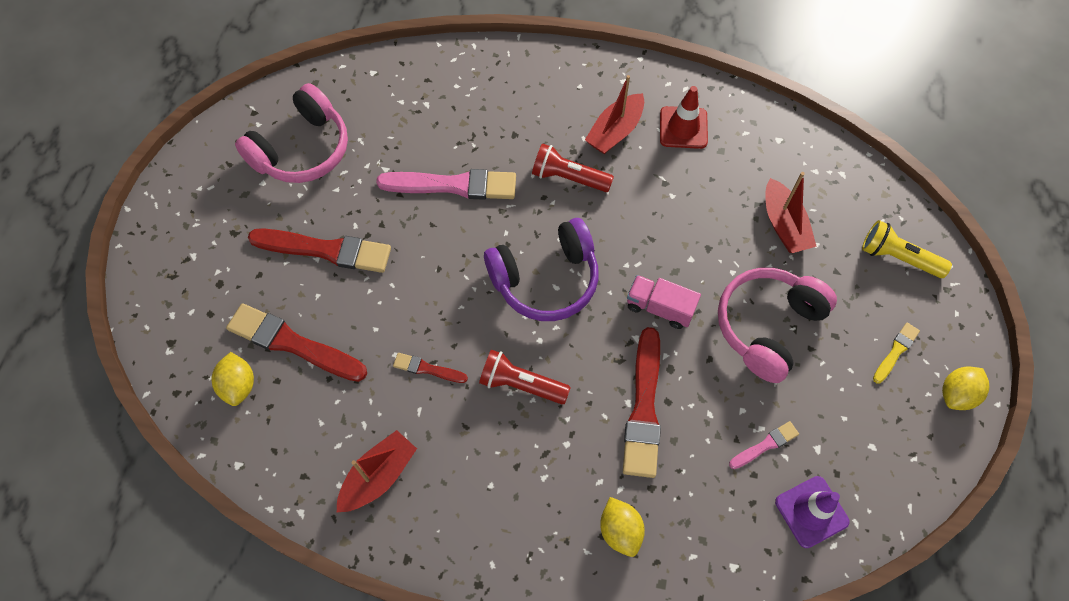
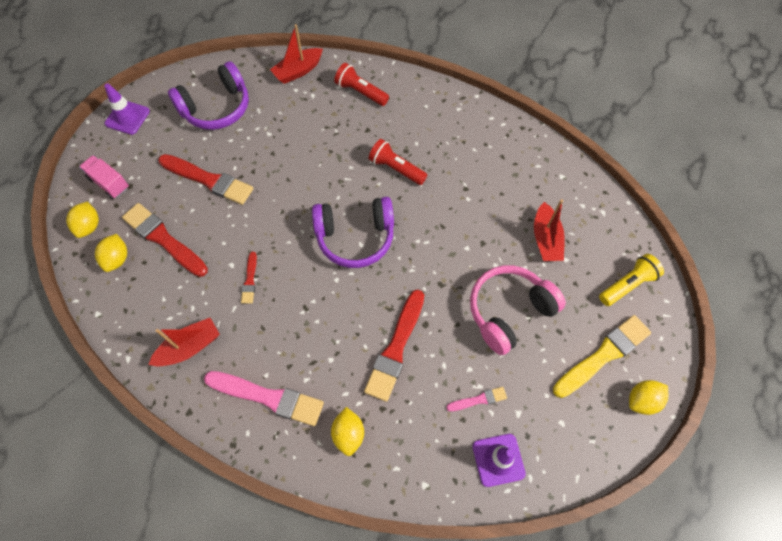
camera: 15 degrees right, 0 degrees up
(182, 190) = (127, 117): none -> purple traffic cone
(183, 351) = (89, 226): none -> yellow lemon
(302, 150) = (216, 108): pink headphones -> purple headphones
(427, 369) = (250, 280): red brush -> red brush turned 120 degrees counterclockwise
(453, 185) = (312, 155): pink brush -> pink brush (268, 397)
(521, 384) = (312, 308): red flashlight -> red flashlight (360, 92)
(615, 131) = (441, 143): red boat -> red boat (298, 71)
(660, 308) = (432, 277): pink truck -> pink truck (109, 183)
(683, 128) = (492, 152): red traffic cone -> none
(895, 352) = (603, 355): yellow brush -> yellow brush, size x2.02
(898, 257) = (627, 284): yellow flashlight -> yellow flashlight turned 105 degrees clockwise

